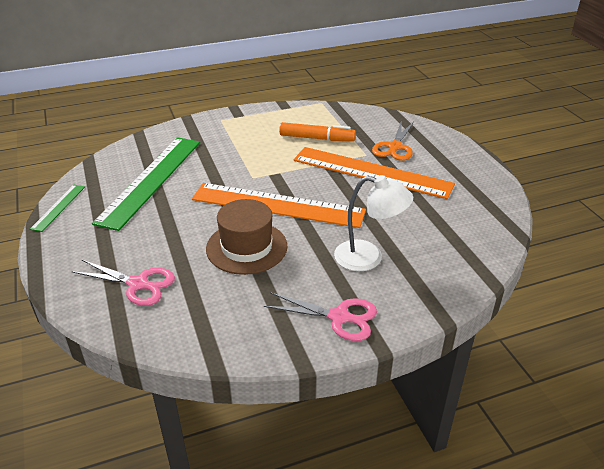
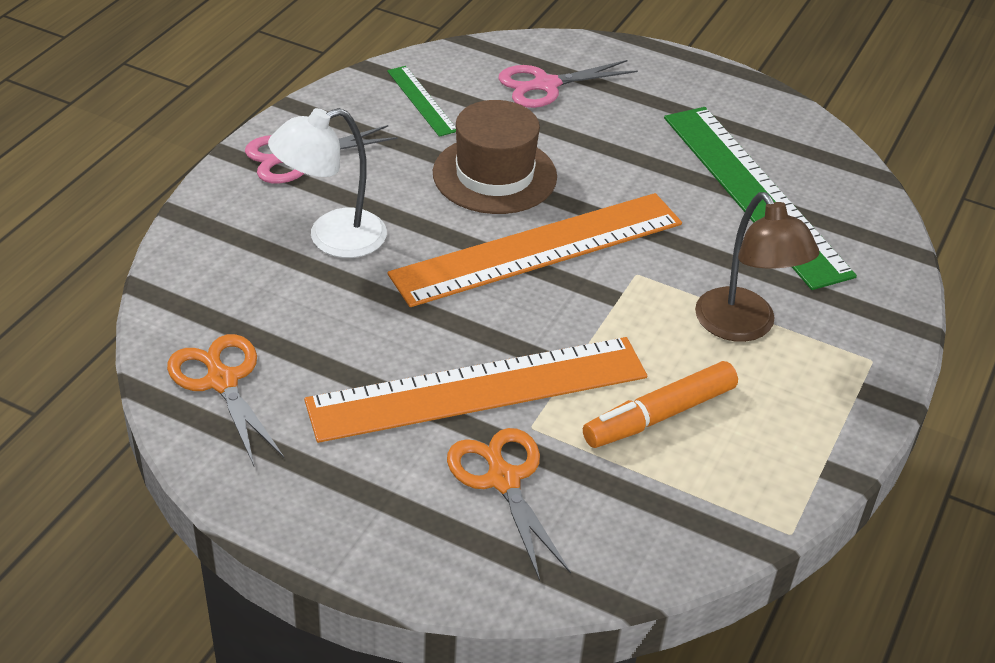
camera: 135 degrees right, 5 degrees up
(59, 207) = (779, 106): green ruler -> green ruler (421, 100)
(244, 145) = (743, 327): none -> brown lamp
(479, 222) = (221, 380): none -> orange scissors

